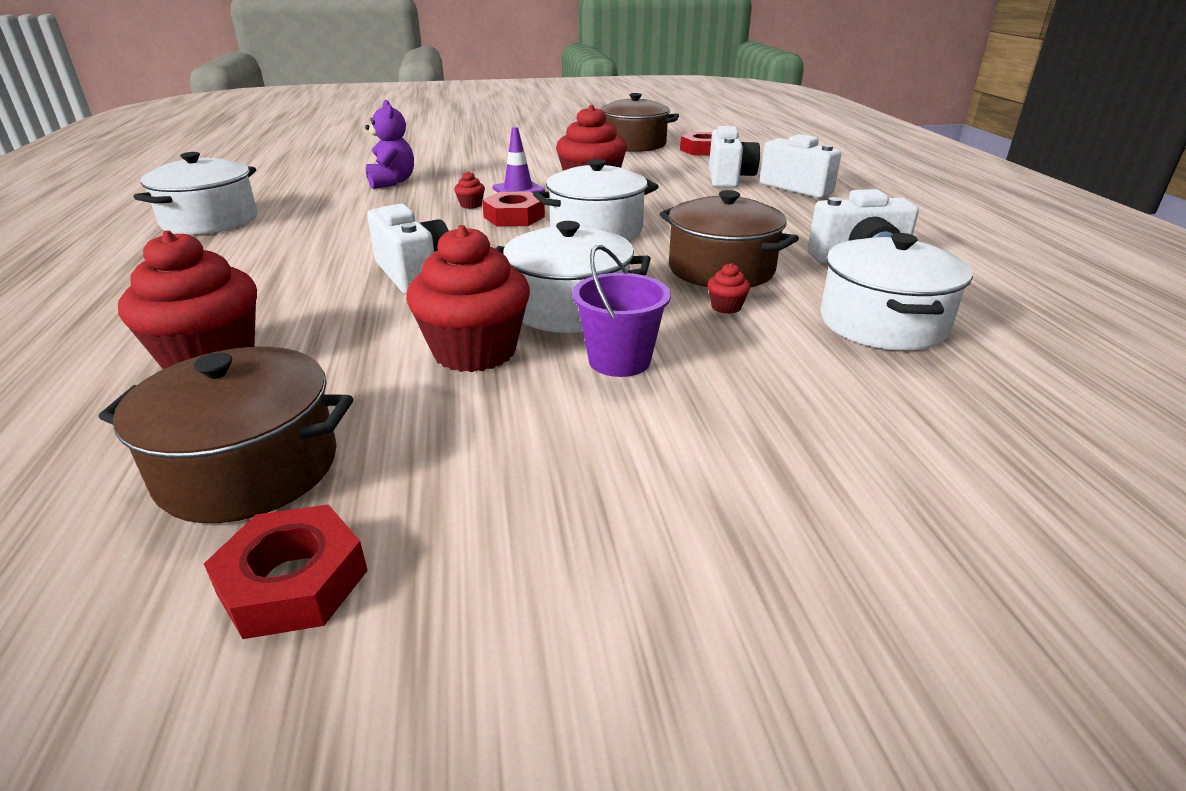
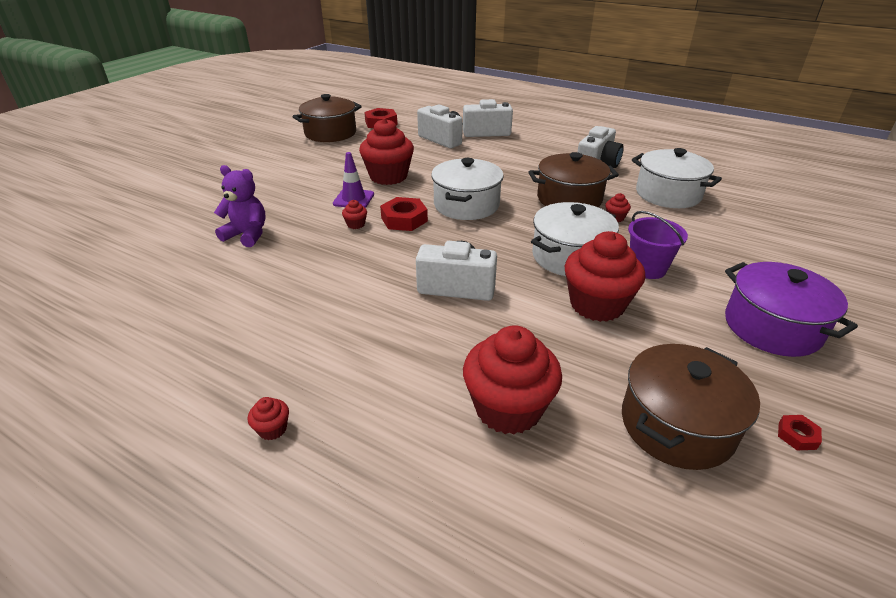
camera: 50 degrees left, 5 degrees up
(115, 278) = (272, 429): none -> red cupcake
(210, 221) = (194, 344): white pot -> none
(293, 582) = (797, 435): red nut -> red nut, size x0.51
(591, 500) = (772, 327): none -> purple pot

